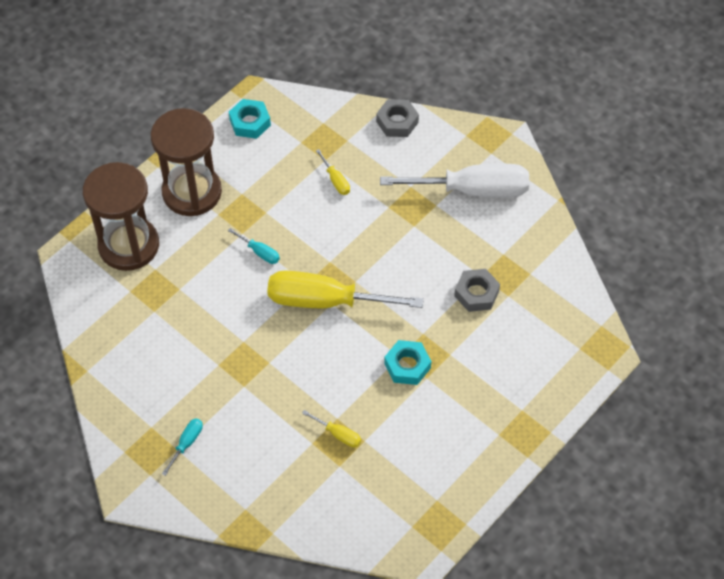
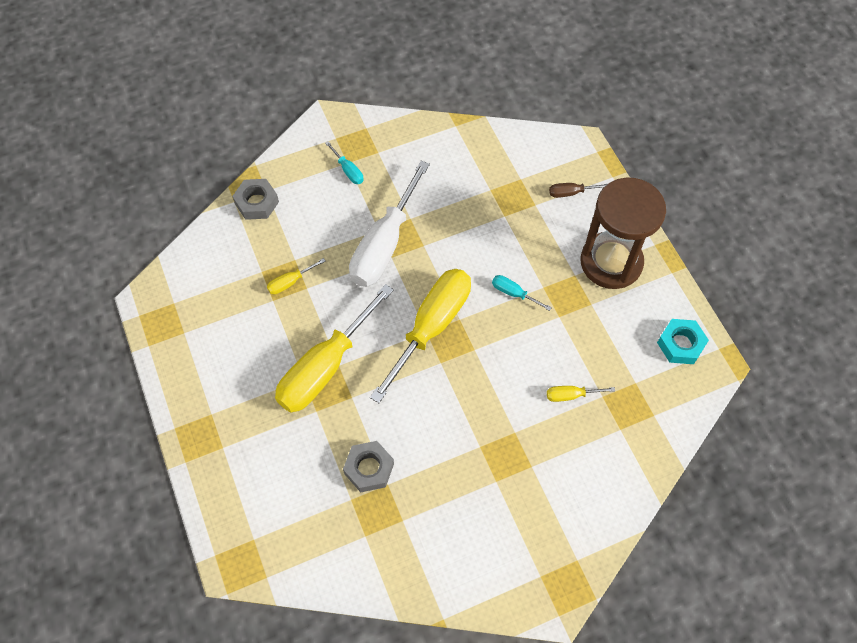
camera: 115 degrees right, 5 degrees up
(129, 245) = (571, 193): brown hourglass -> brown screwdriver
(259, 252) = (513, 293): turquoise screwdriver -> turquoise screwdriver turned 60 degrees clockwise
(397, 122) = (625, 492): grey nut -> grey nut (257, 203)
(407, 365) = (325, 367): turquoise nut -> yellow screwdriver
(473, 190) = (498, 529): white screwdriver -> white screwdriver (384, 244)

